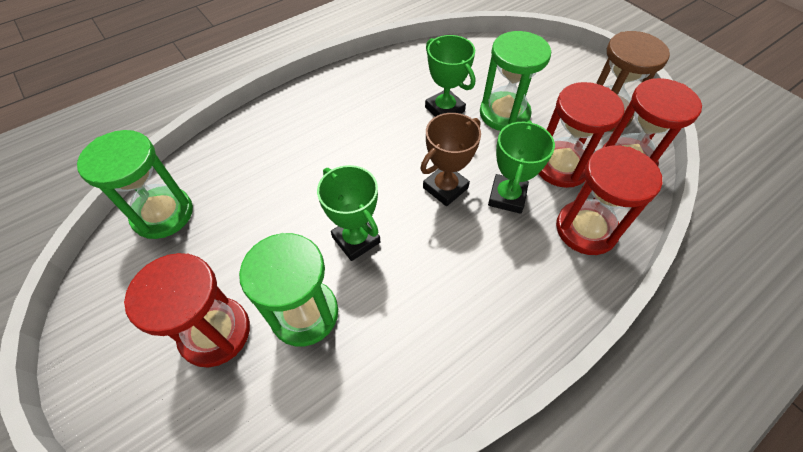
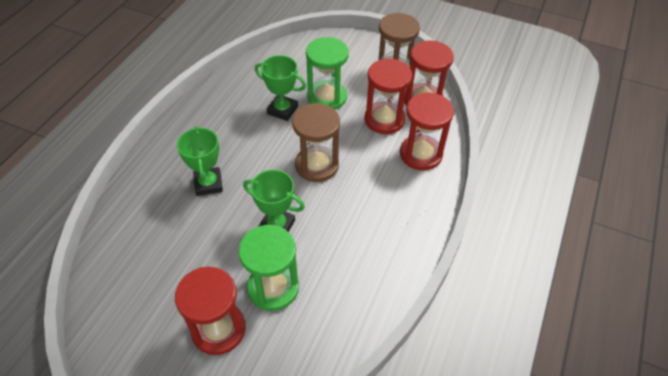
camera: 30 degrees left, 5 degrees down
(163, 214) = (115, 274): green hourglass -> none
(445, 188) = (317, 165): brown trophy -> brown hourglass
(507, 197) = (361, 154): green trophy -> green trophy (208, 184)

